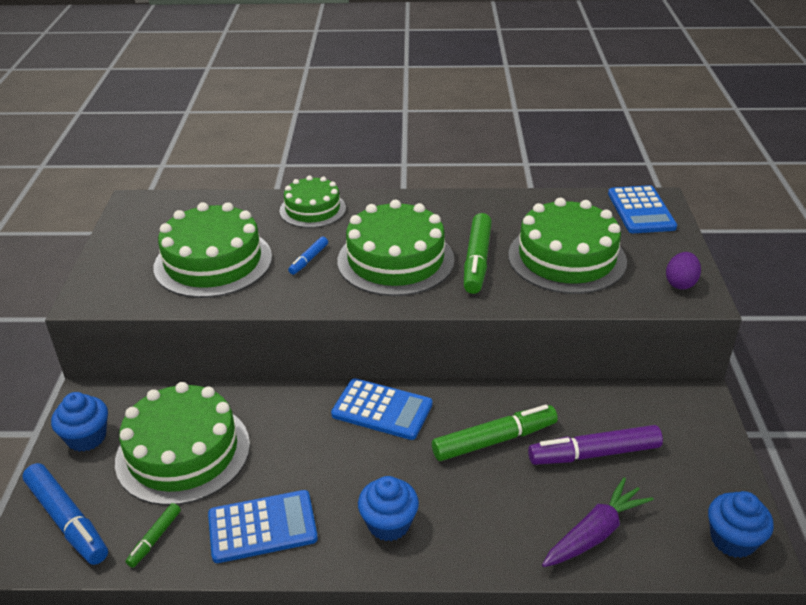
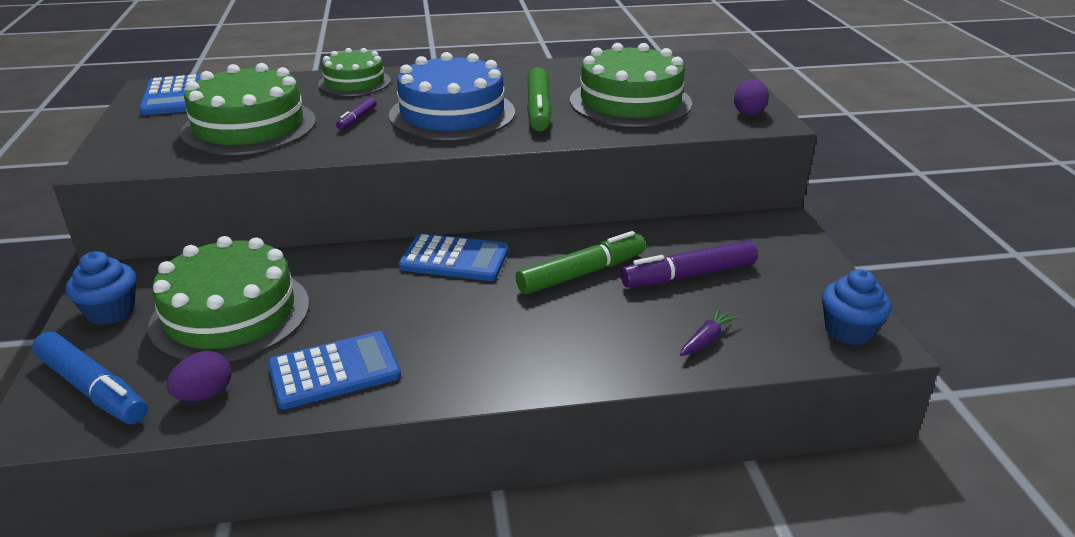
camera: 10 degrees left, 5 degrees down
(155, 539) = (205, 394): green marker -> purple egg
(308, 260) = (357, 119): blue marker -> purple marker
(389, 524) = (480, 354): blue cupcake -> none
(395, 260) = (452, 113): green cake -> blue cake
(595, 533) = (706, 339): purple carrot -> purple carrot, size x0.58
(641, 210) = (694, 66): blue calculator -> blue calculator (173, 96)

